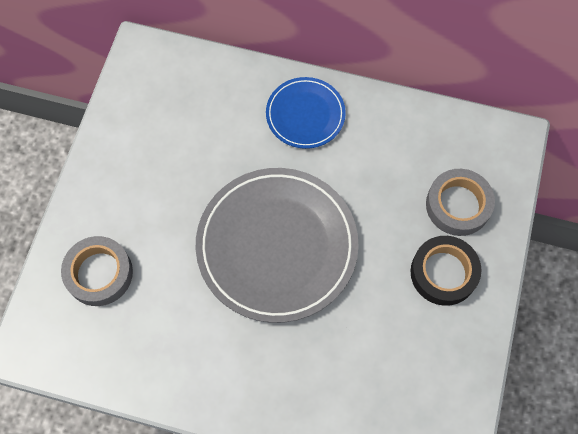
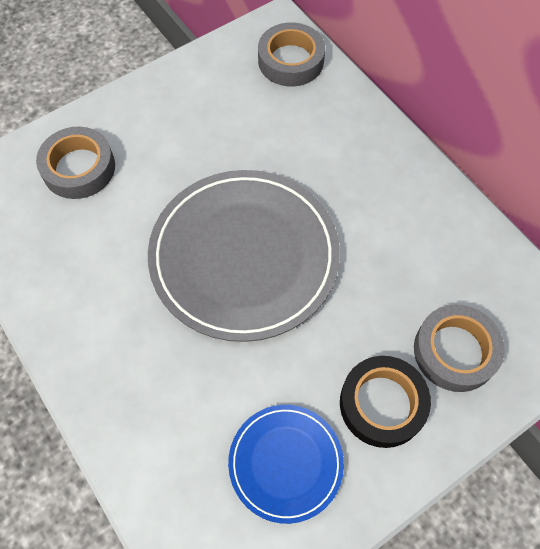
camera: 40 degrees right, 5 degrees down
(178, 74) = (291, 61): none -> grey tape
(305, 114) = (374, 165): blue plate -> blue plate (285, 463)

